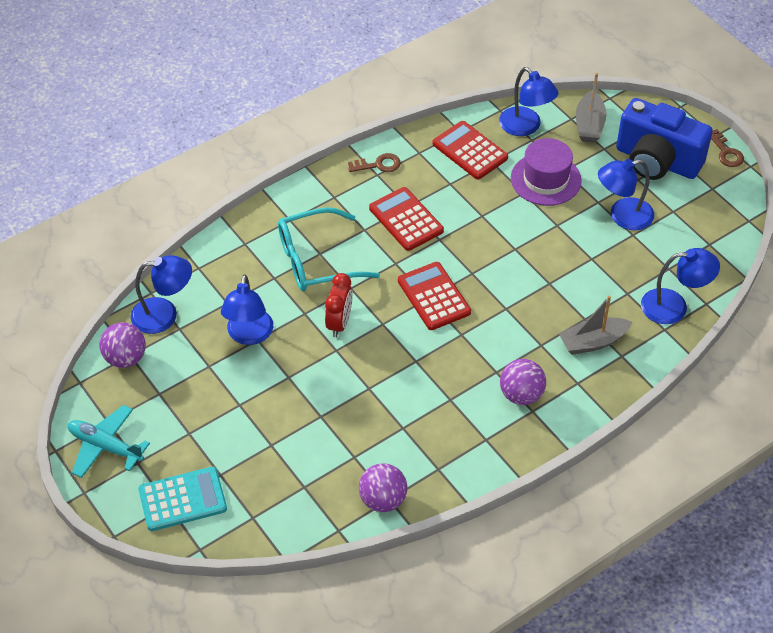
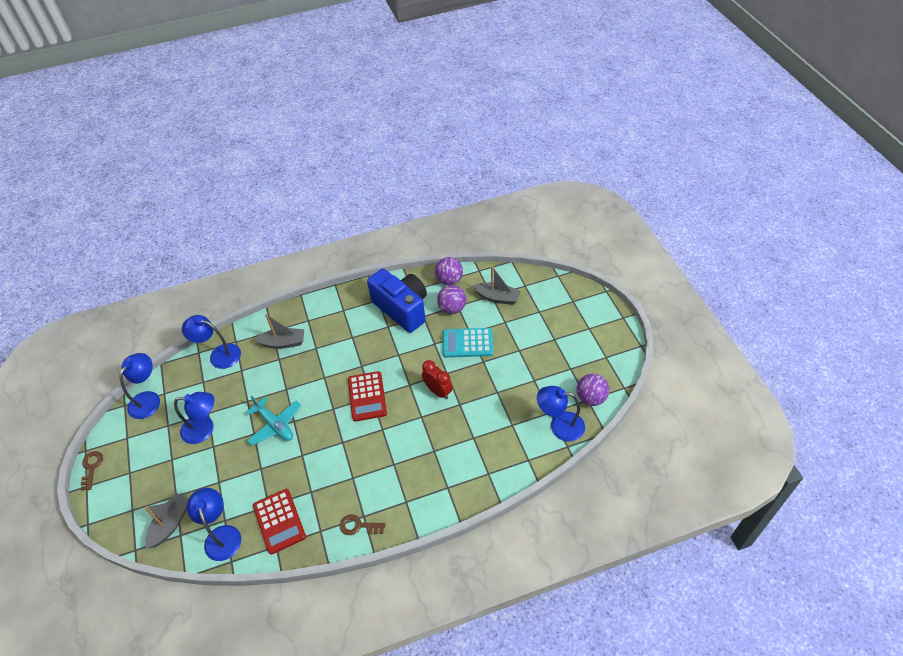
camera: 160 degrees left, 0 degrees up
(105, 446) = (608, 341): turquoise plane -> turquoise plane (275, 425)
(182, 499) = (564, 302): turquoise calculator -> turquoise calculator (467, 343)
(249, 335) = (502, 396): blue lamp -> blue lamp (148, 399)
(293, 484) = (497, 297): none -> grey boat
(316, 260) = (438, 445): turquoise glasses -> none
(339, 323) = (438, 391): red clock -> red clock turned 105 degrees clockwise
(406, 220) = (359, 465): red calculator -> none
(521, 395) = (344, 320): purple ball -> purple ball (452, 308)
(545, 179) = (237, 476): purple hat -> none
(657, 161) = (146, 472): blue camera -> blue camera (402, 309)

